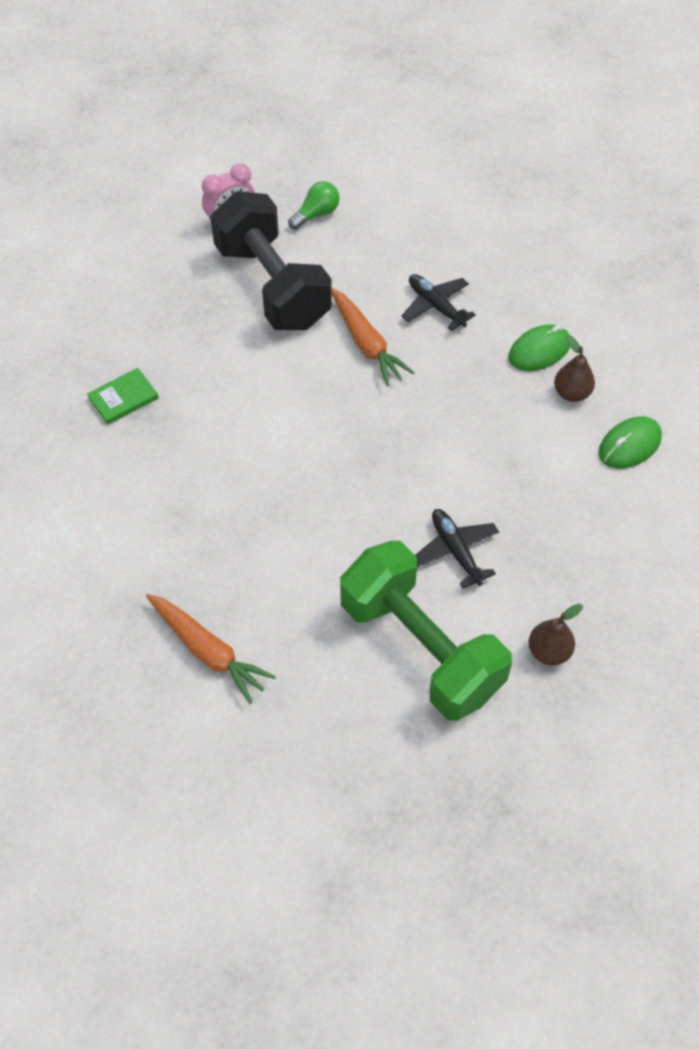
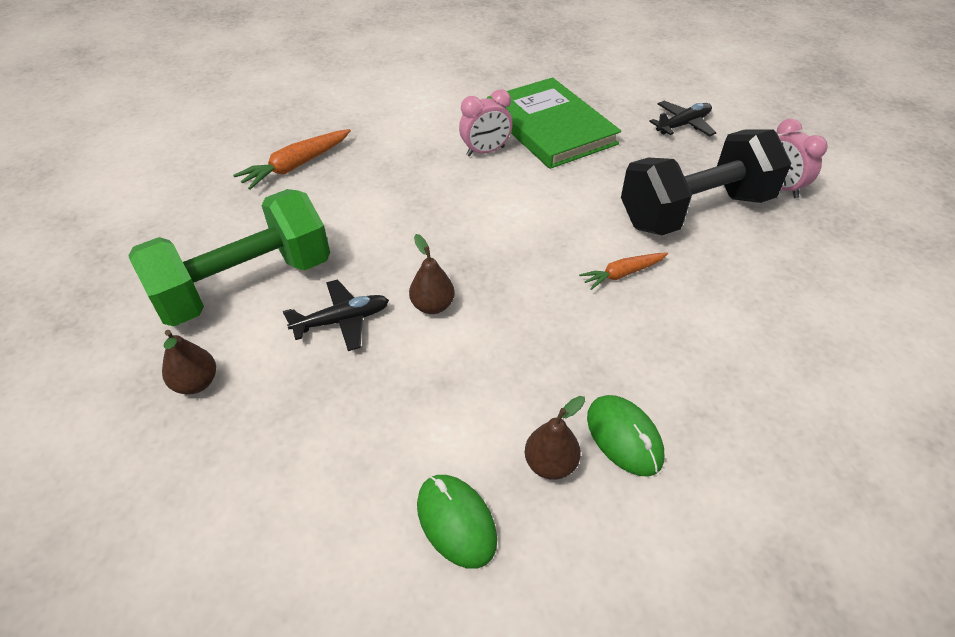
camera: 95 degrees right, 10 degrees down
(123, 398) = (550, 127): green book -> green book, size x2.38
(174, 458) = (485, 151): none -> pink clock
(316, 214) = (814, 247): green light bulb -> none
(366, 344) = (622, 274): orange carrot -> orange carrot, size x0.64
(426, 482) = (432, 306): none -> brown pear
(436, 306) = (689, 338): black plane -> black plane (683, 125)

